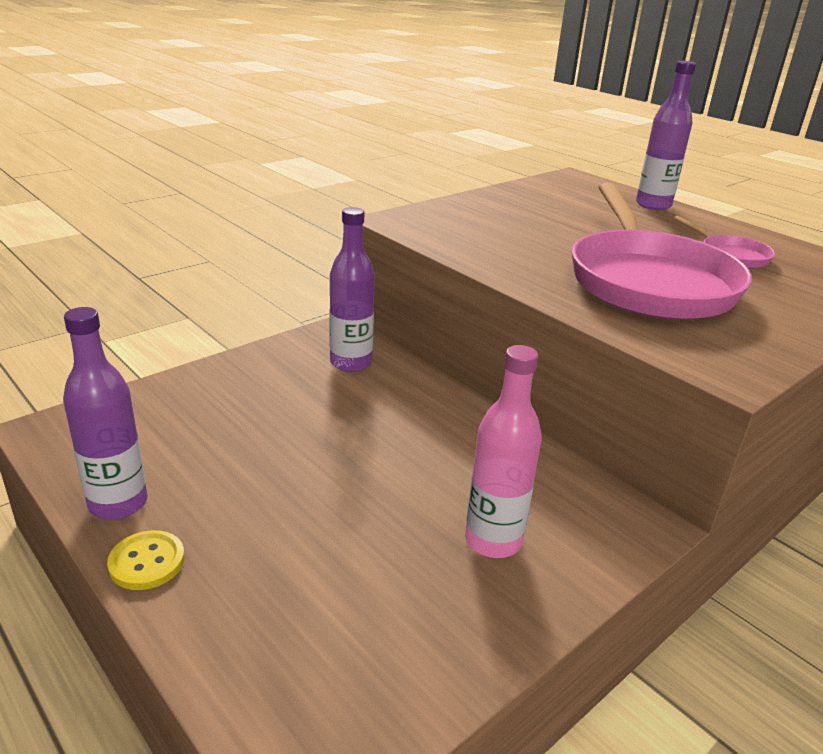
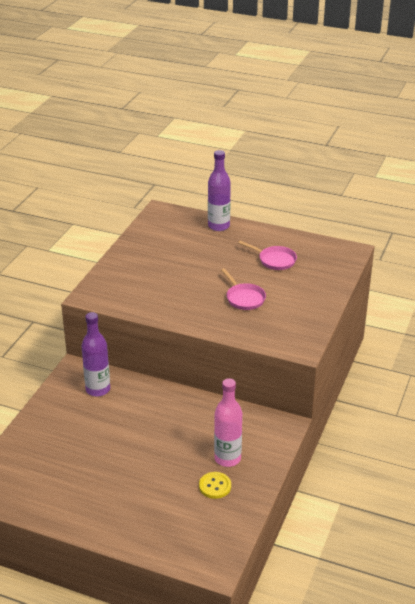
camera: 25 degrees left, 5 degrees up
(118, 504) = (54, 510): purple bottle -> none
(147, 562) = (93, 527): yellow button -> yellow button (215, 486)
(648, 281) = (244, 298): pink pan -> pink pan, size x0.44

